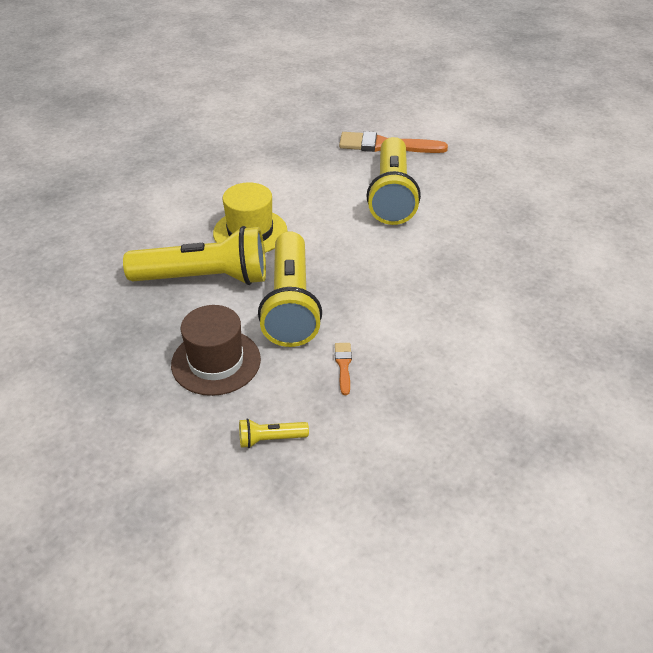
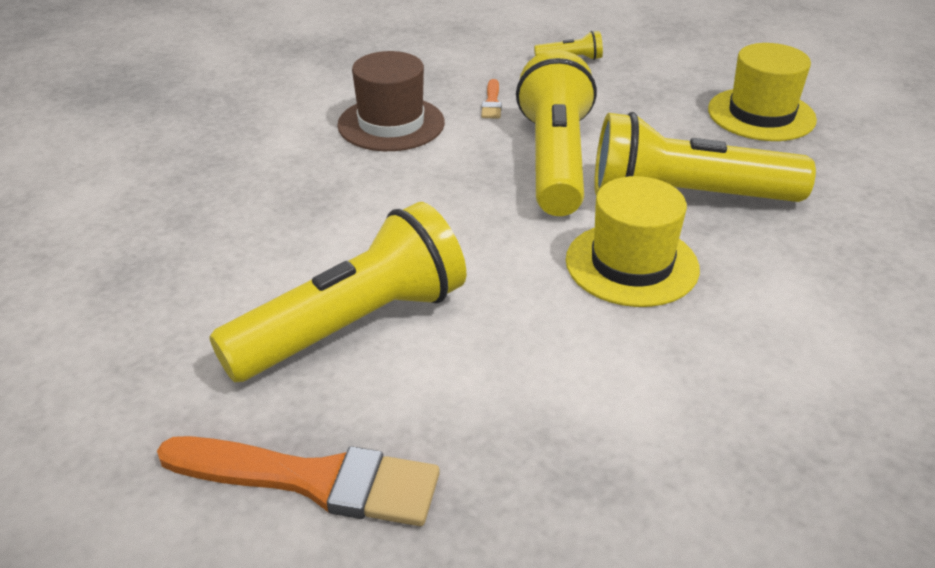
camera: 175 degrees left, 5 degrees down
(114, 364) = (761, 114): none -> yellow hat
(216, 362) = (641, 111): brown hat -> brown hat (391, 124)
(392, 195) = (353, 325): yellow flashlight -> yellow flashlight turned 45 degrees clockwise

